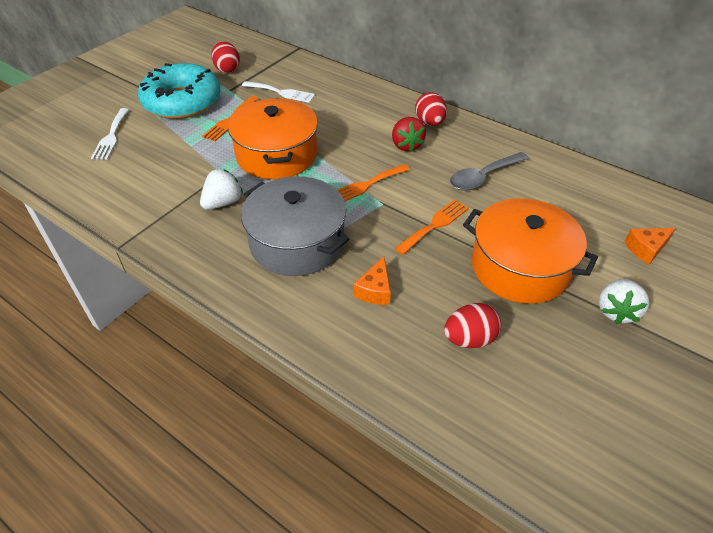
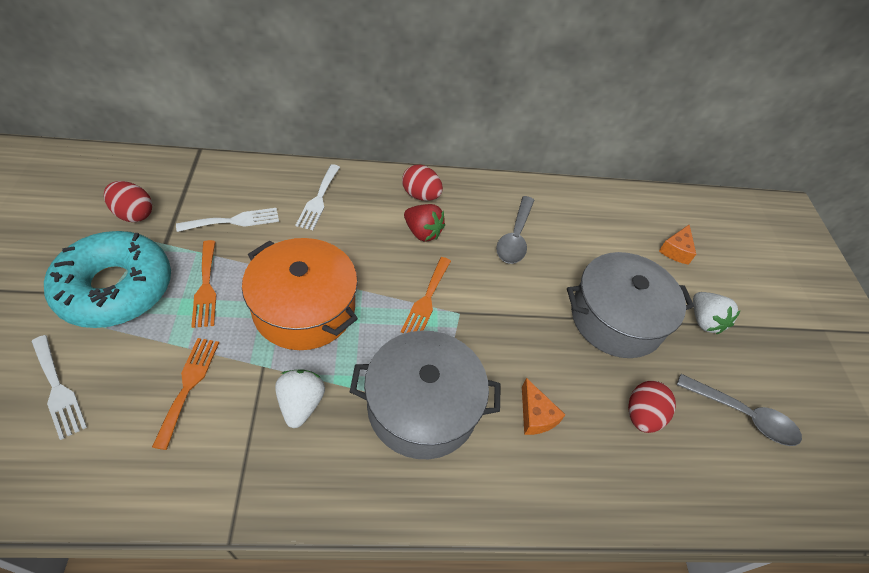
camera: 45 degrees left, 5 degrees up
(349, 99) = (318, 199): none -> white fork
(434, 225) = (521, 312): orange fork -> orange fork (188, 385)
(520, 267) = (616, 318): orange pot -> grey pot
(577, 395) = (743, 415): none -> grey spoon

